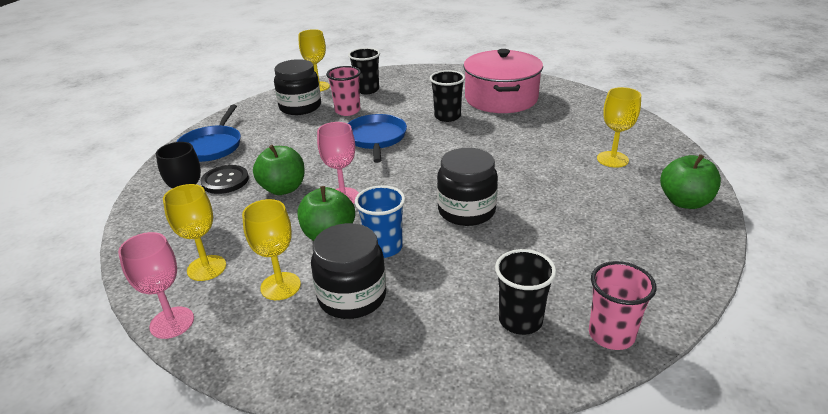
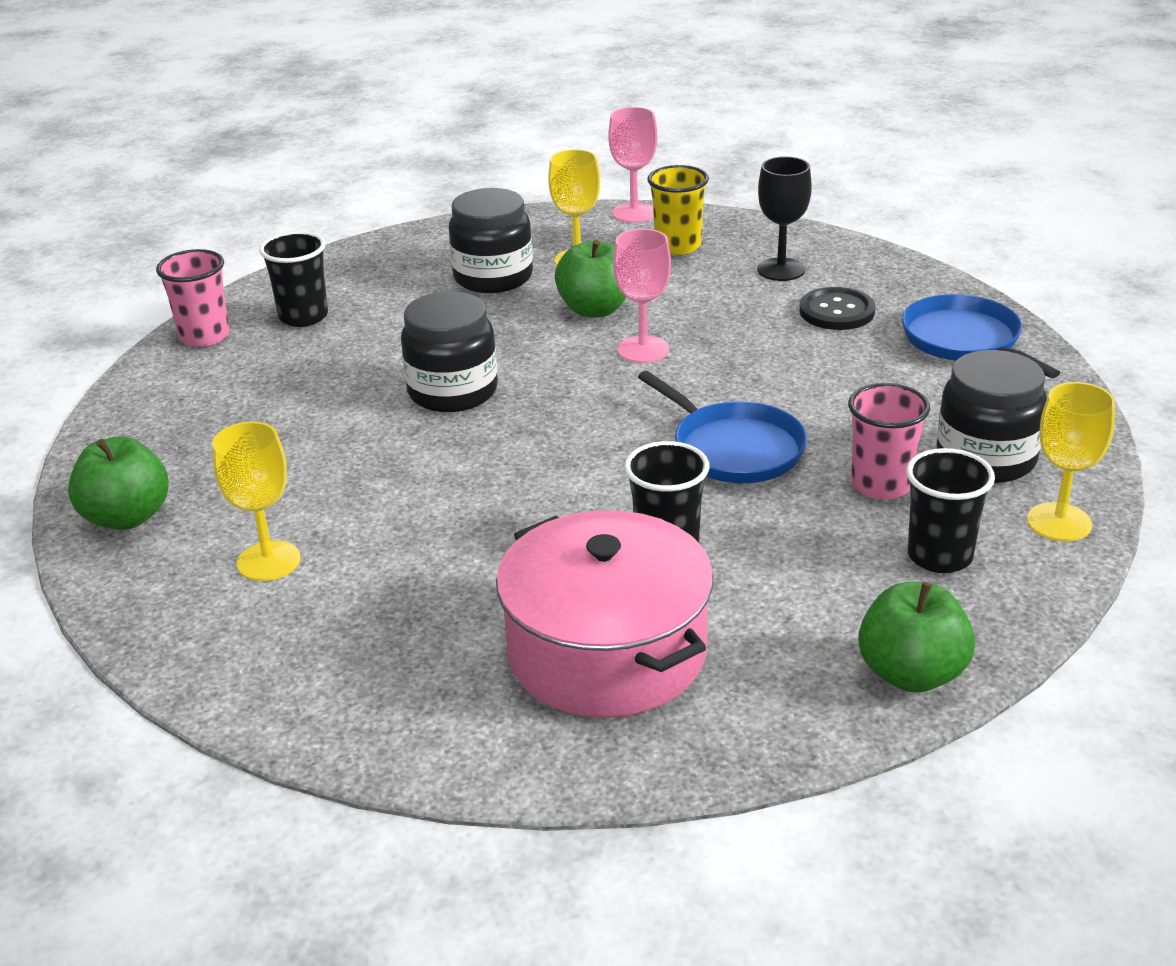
camera: 145 degrees right, 0 degrees up
(206, 268) = (678, 246): yellow goblet -> yellow cup
(283, 189) = (740, 330): green apple -> green apple (911, 674)
(384, 247) = (513, 321): blue cup -> none

